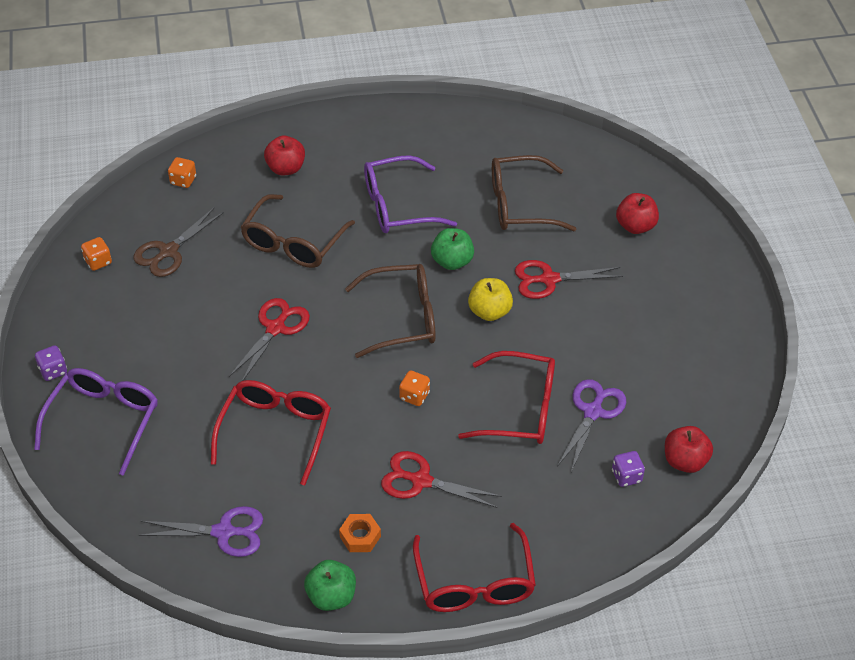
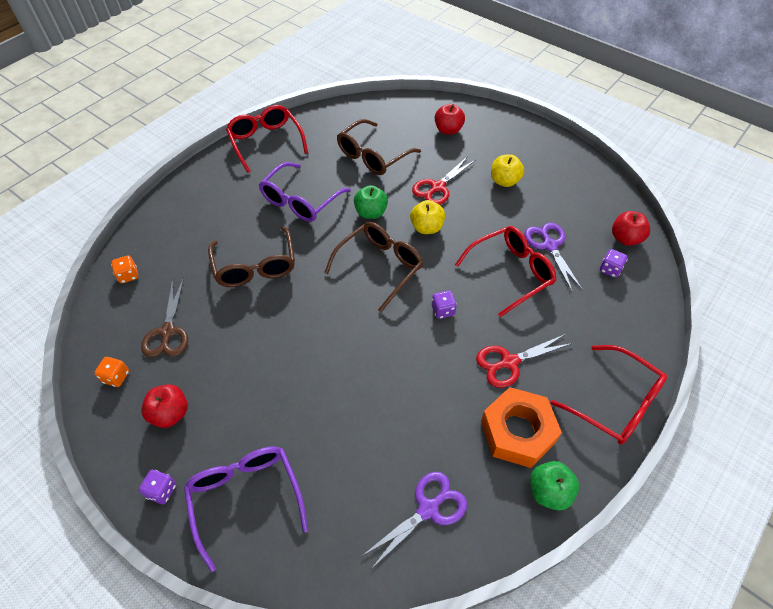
camera: 40 degrees left, 5 degrees up
(275, 328) = (304, 331): red scissors -> none
(275, 431) = (382, 403): red glasses -> red glasses (266, 142)
(286, 168) = (198, 222): red apple -> red apple (170, 413)
(360, 536) = (517, 431): orange nut -> orange nut, size x2.09
(414, 396) = (443, 310): orange dice -> purple dice
(628, 319) = (504, 181): none -> yellow apple

